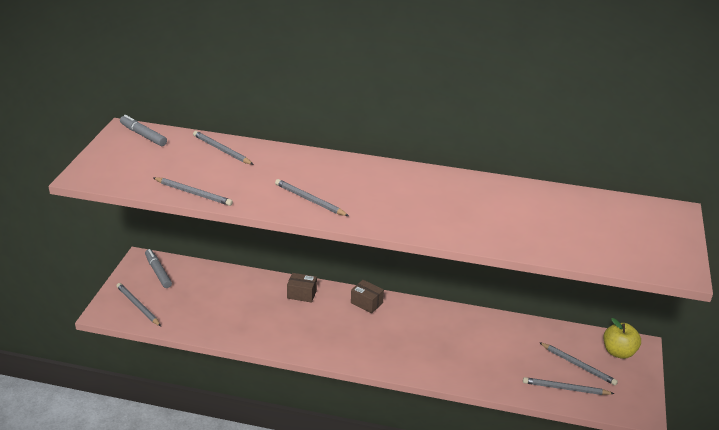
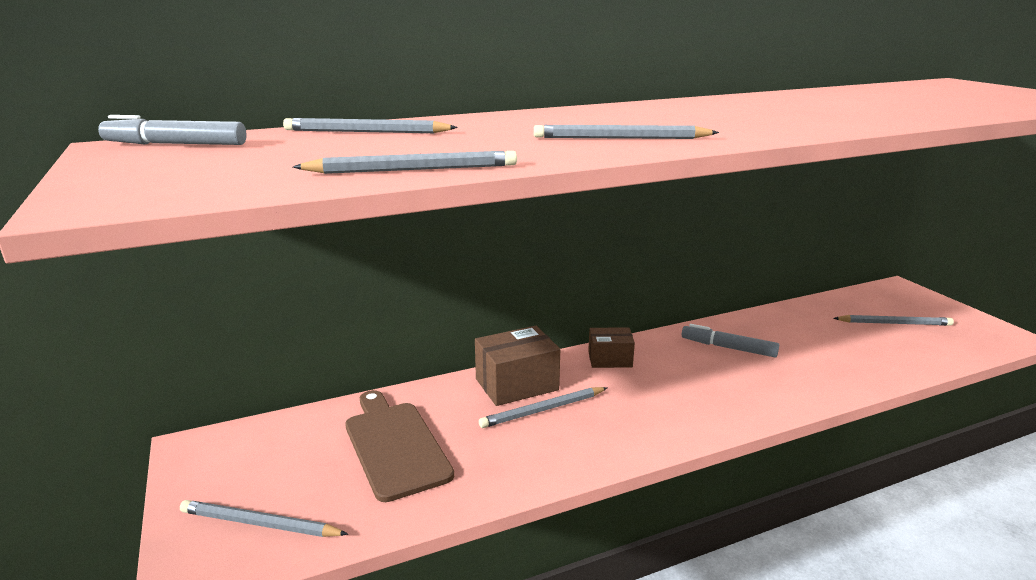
camera: 35 degrees left, 10 degrees down
(158, 272) = (246, 453): grey marker -> grey marker (728, 348)
(215, 298) = (394, 445): none -> brown cutting board
(302, 294) = (517, 384): brown box -> brown box, size x1.58
(565, 389) = (927, 348): grey pencil -> grey pencil (543, 410)
(618, 352) = (897, 299): yellow apple -> none

